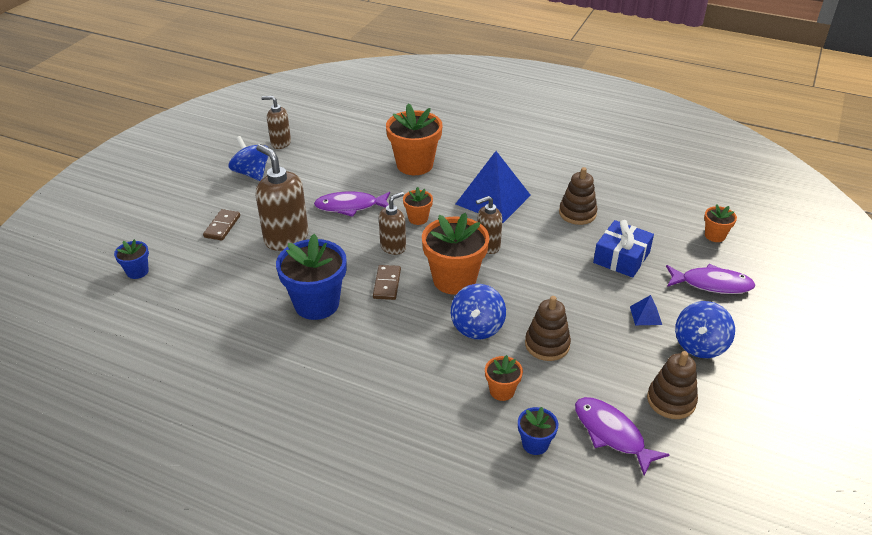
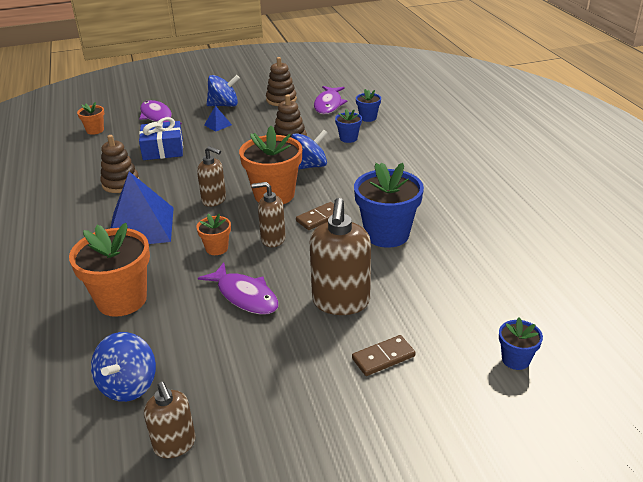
camera: 130 degrees left, 5 degrees down
(252, 173) = (270, 415): blue spinning top -> blue spinning top (128, 385)
(502, 391) = (348, 138): orange flower pot -> blue flower pot

